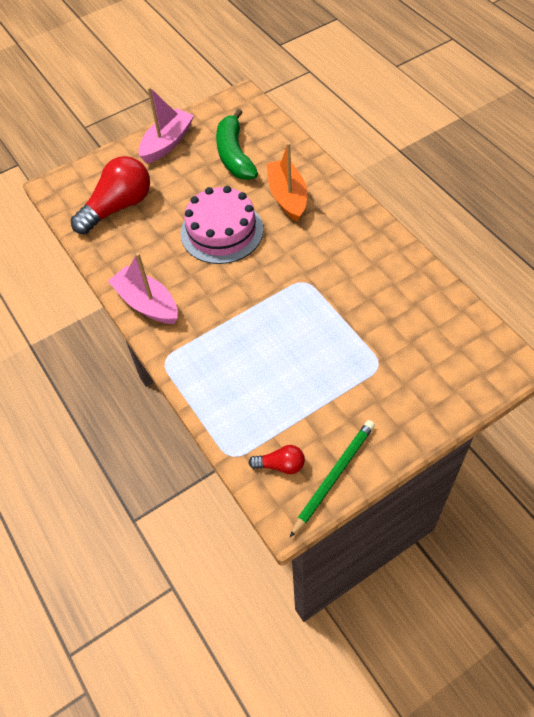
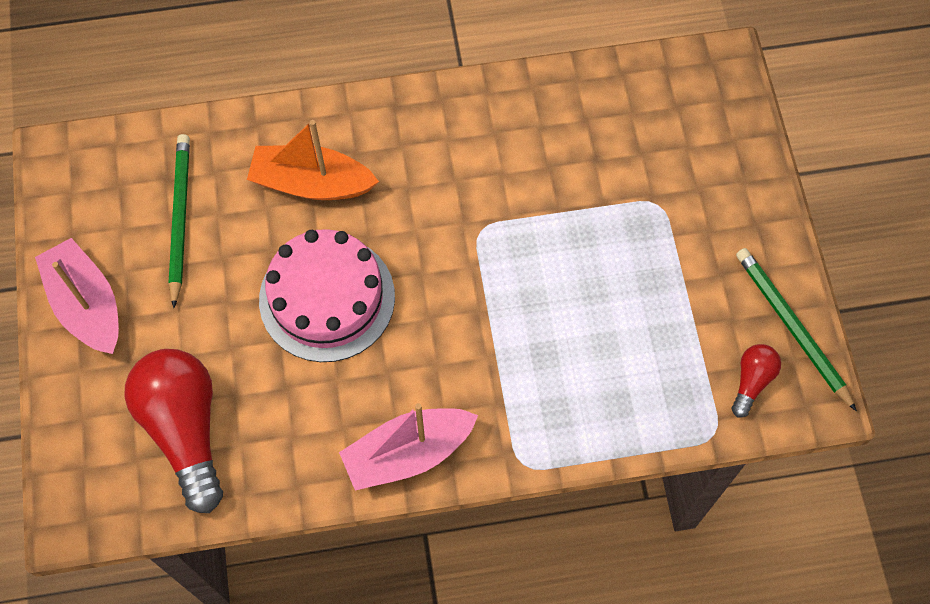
camera: 70 degrees left, 10 degrees up
(234, 155) = (180, 218): green banana -> green pencil

